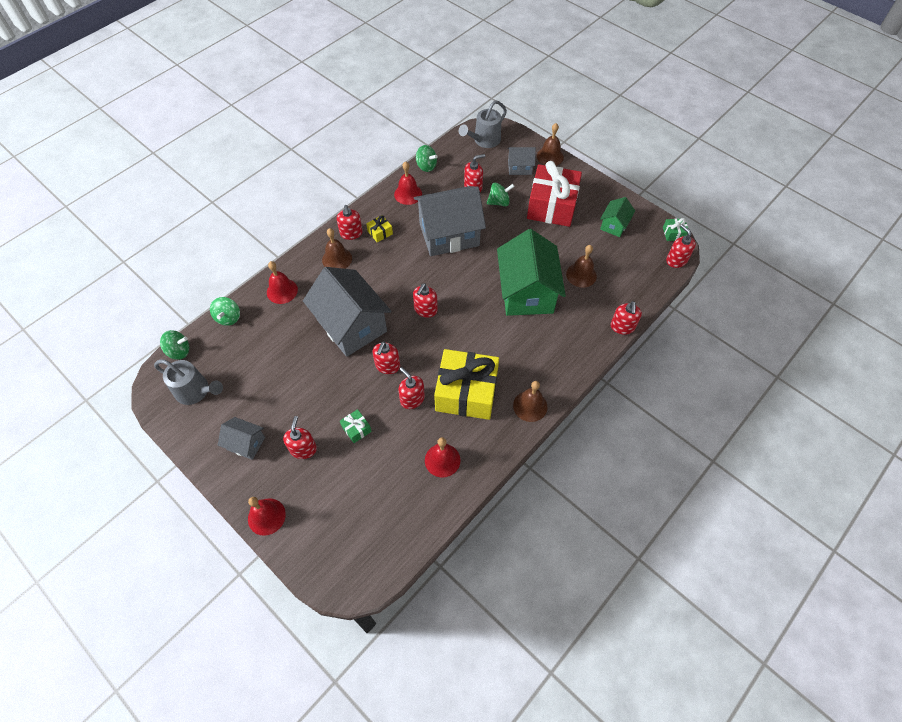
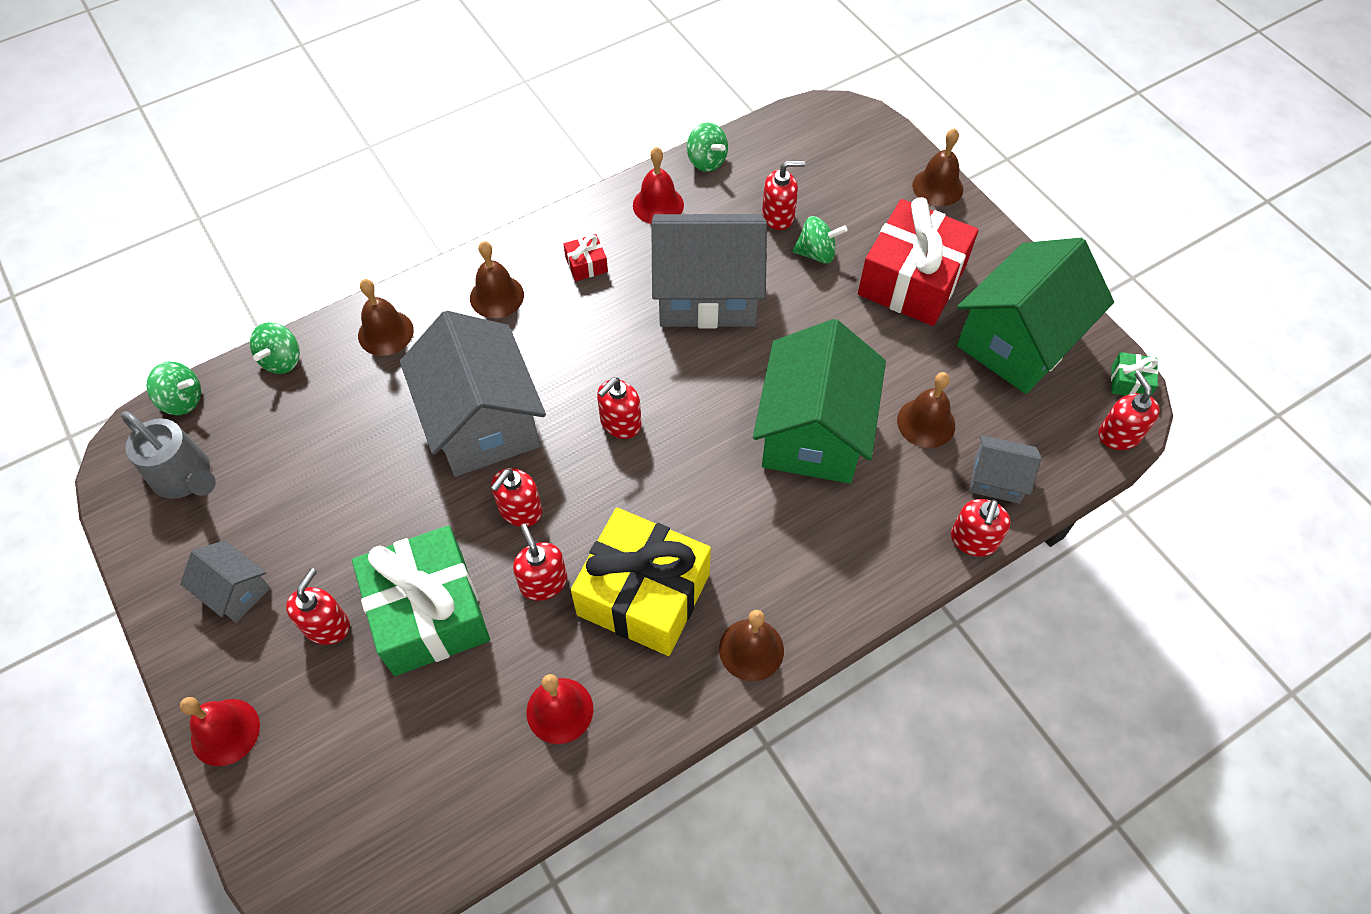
camera: 15 degrees right, 0 degrees up
(282, 291) = (385, 333): red bell -> brown bell
(351, 233) = (536, 255): red soap dispenser -> none
(356, 429) = (429, 613): green gift -> green gift, size x2.50
(380, 232) = (586, 265): yellow gift -> red gift
(484, 141) = (825, 135): grey watering can -> none
(519, 167) = (875, 196): grey house -> grey house (997, 479)
(614, 225) = (1018, 341): green house -> green house, size x2.08

